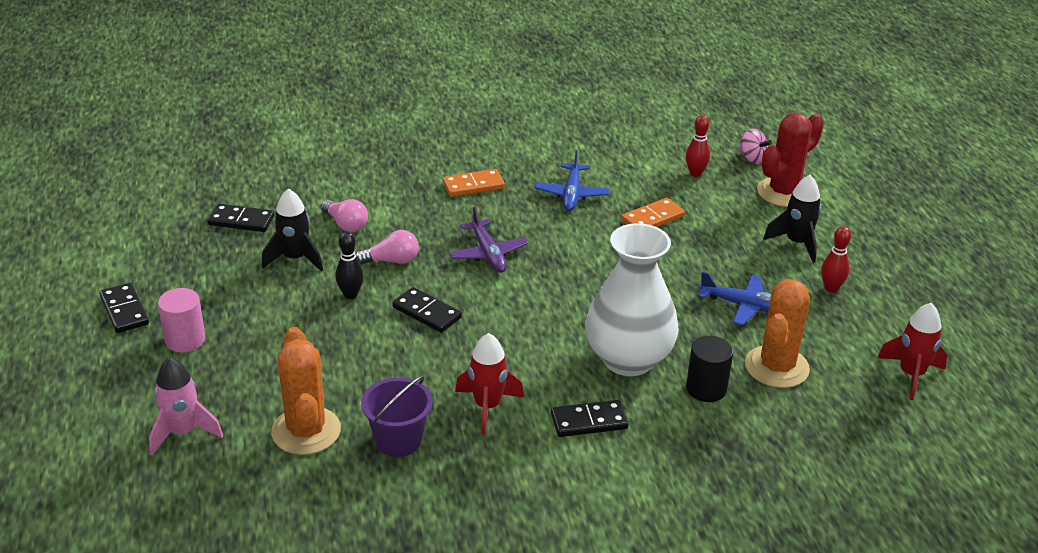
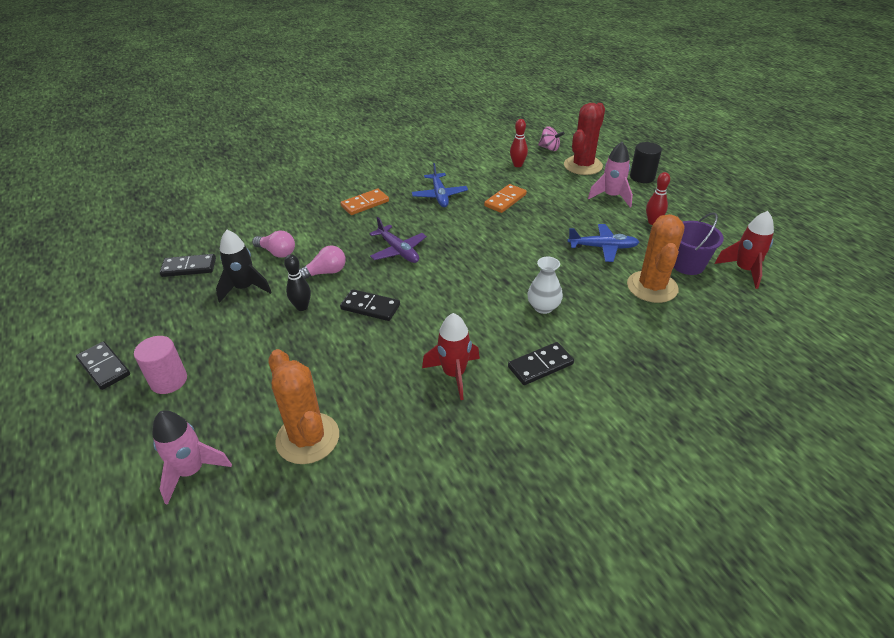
camera: 15 degrees left, 5 degrees up
(398, 440) = (393, 424): purple bucket -> purple bucket (687, 265)
(628, 359) = (543, 307): white vase -> white vase, size x0.47
(706, 388) = (612, 316): black cylinder -> black cylinder (642, 177)
(796, 243) = (611, 197): black rocket -> pink rocket

